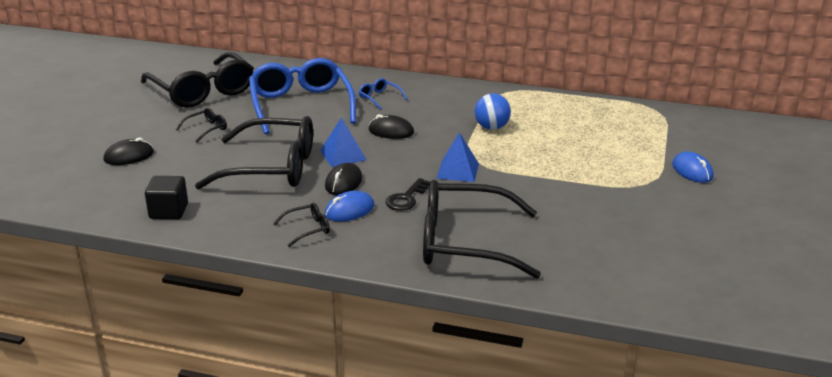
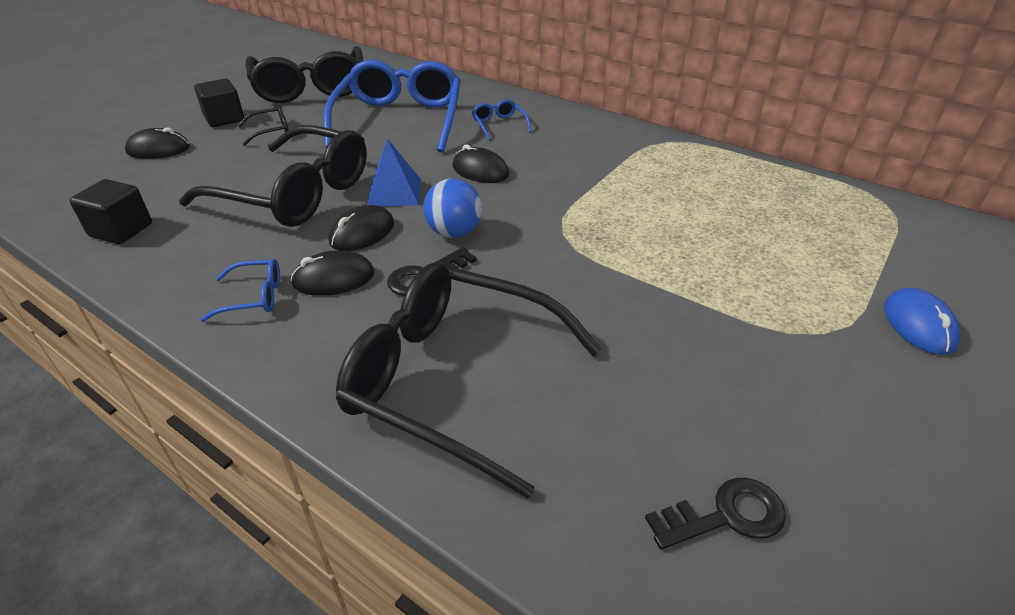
camera: 20 degrees right, 10 degrees up
(156, 126) = (224, 119): none -> black cube
(307, 229) = (253, 297): black glasses -> blue glasses
(349, 210) = (334, 278): blue mouse -> black mouse
(457, 170) = (528, 246): blue pyramid -> none
(491, 127) = (618, 188): blue ball -> blue ball (454, 232)
(631, 264) = (726, 515): none -> black key

